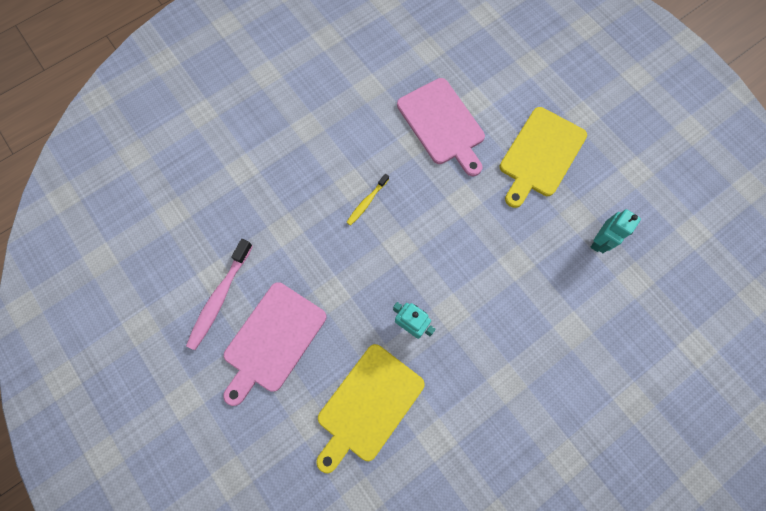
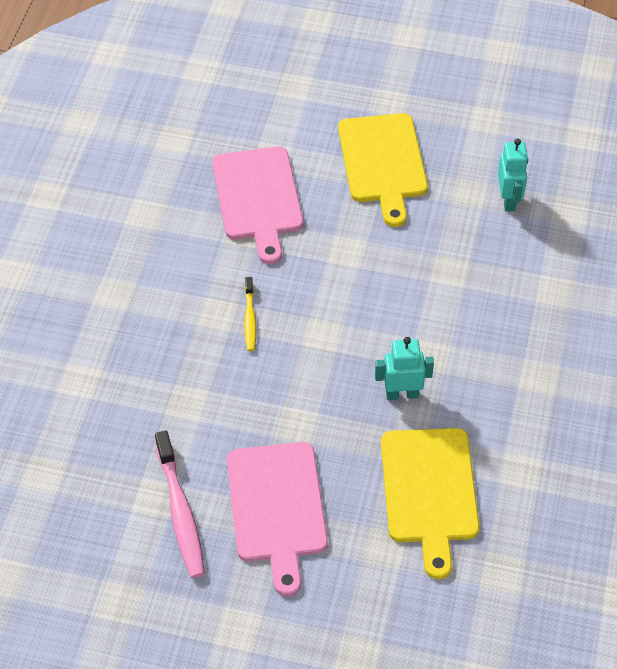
camera: 40 degrees left, 20 degrees down
(442, 124) = (258, 198): pink cutting board -> pink cutting board turned 60 degrees clockwise

